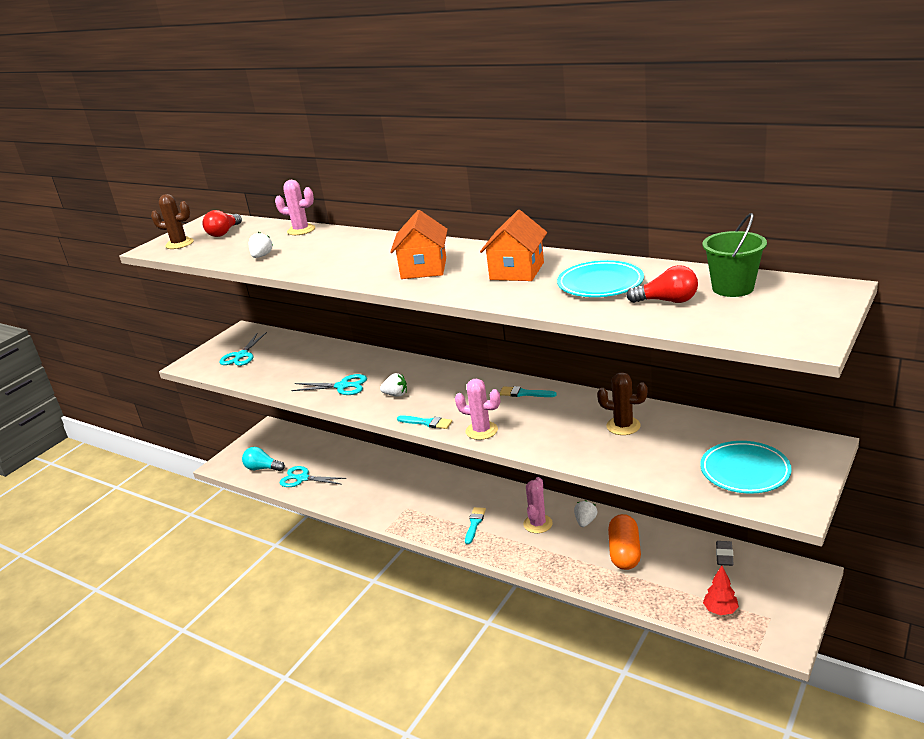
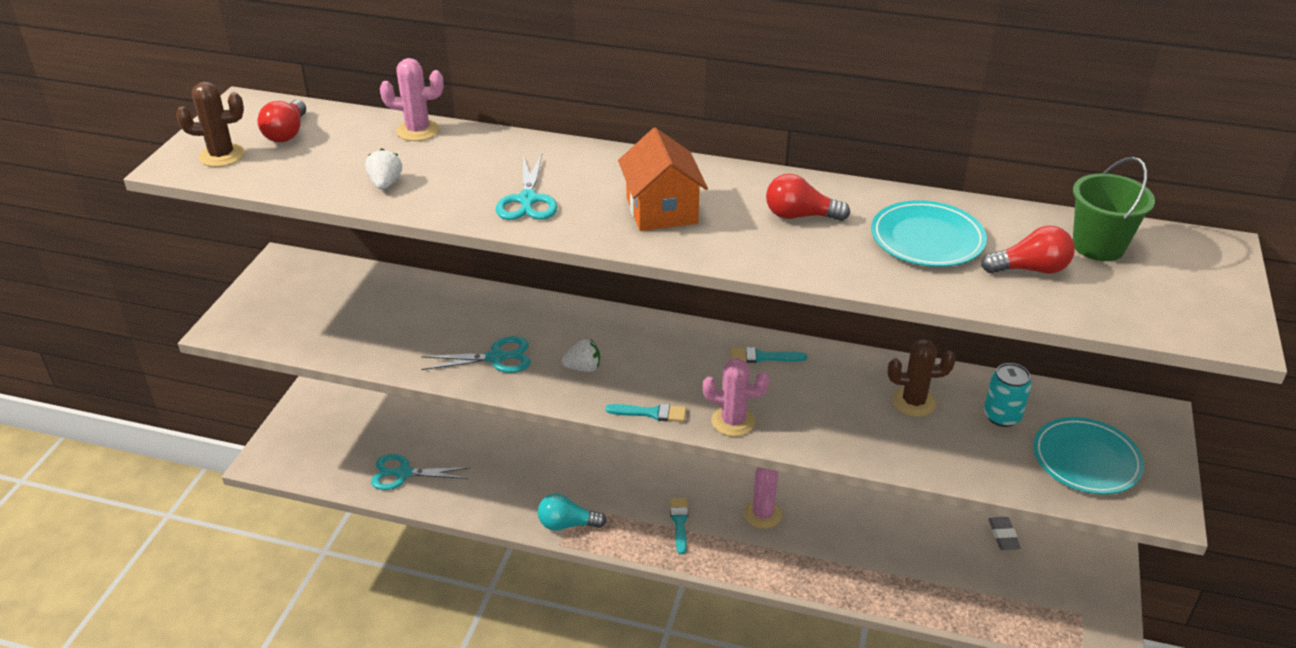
camera: 20 degrees left, 10 degrees up
(241, 356) = (306, 309): turquoise scissors -> turquoise scissors (527, 200)
(263, 468) = (333, 461): turquoise light bulb -> turquoise light bulb (567, 524)
(517, 271) = (800, 216): orange house -> red light bulb
(585, 521) = (821, 505): white strawberry -> none
(624, 552) = (885, 545): orange capsule -> none
(689, 439) = (1002, 416): none -> turquoise can
(720, 610) = (1024, 612): red tree -> none

